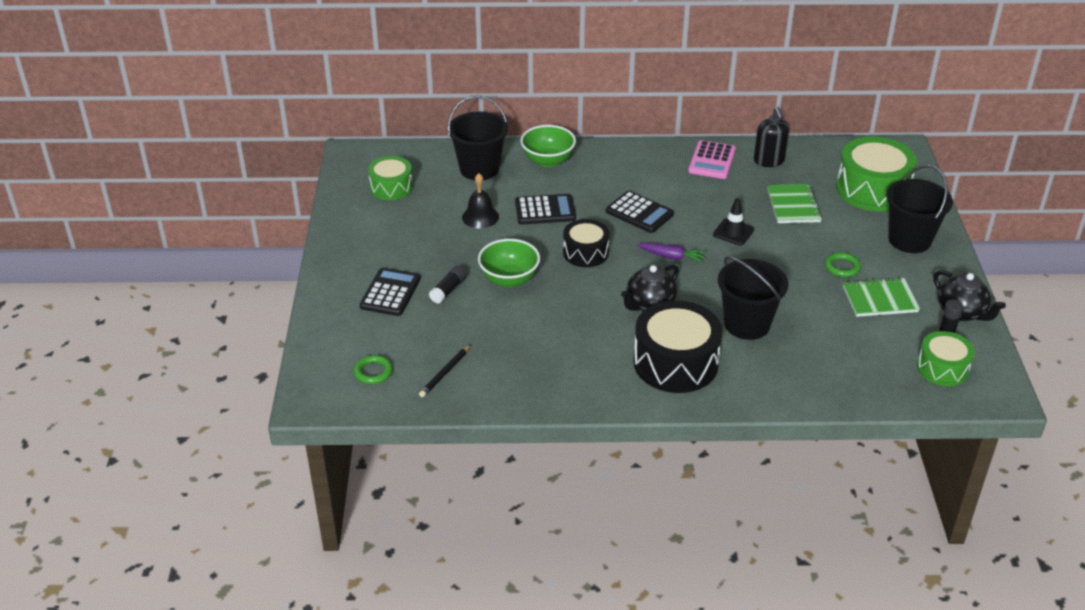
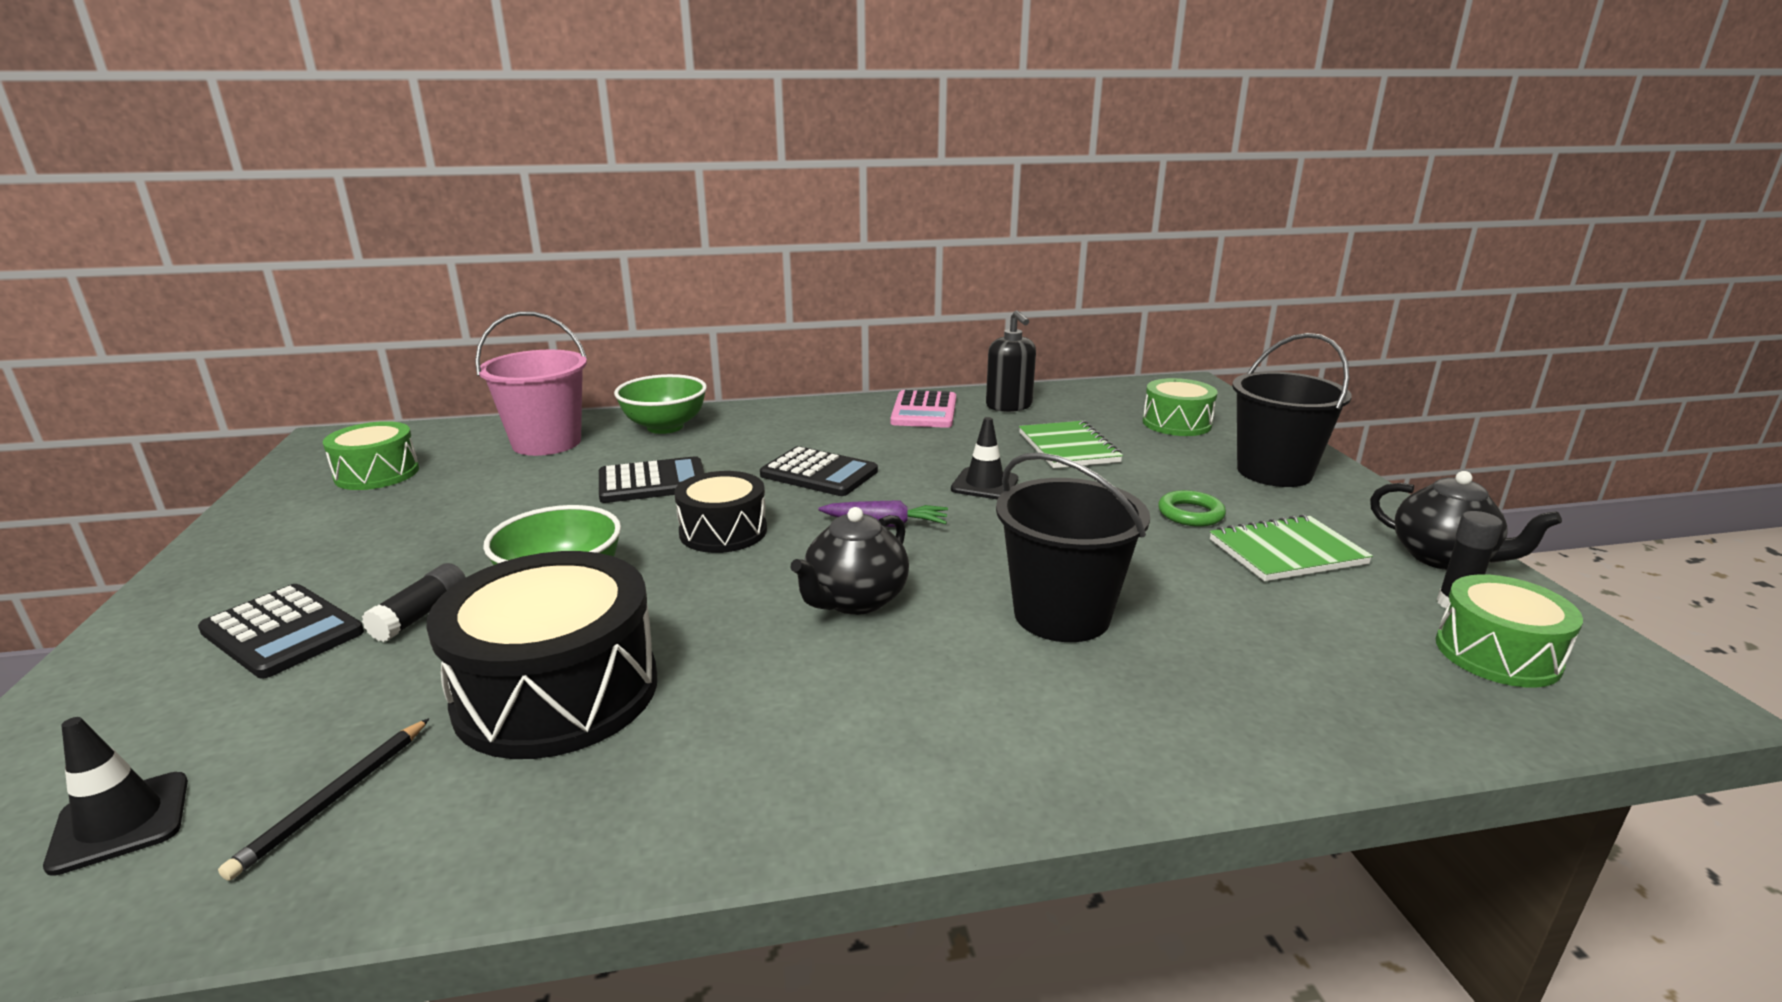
camera: 10 degrees left, 15 degrees down
(373, 372) = (120, 822): green ring -> black traffic cone
(390, 292) = (282, 632): black calculator -> black calculator turned 120 degrees clockwise
(479, 169) = (546, 442): black bucket -> pink bucket
(480, 217) = (530, 499): black bell -> none
(675, 363) = (932, 706): black drum -> black drum (557, 692)
(872, 189) = (1176, 423): green drum -> green drum, size x0.59

